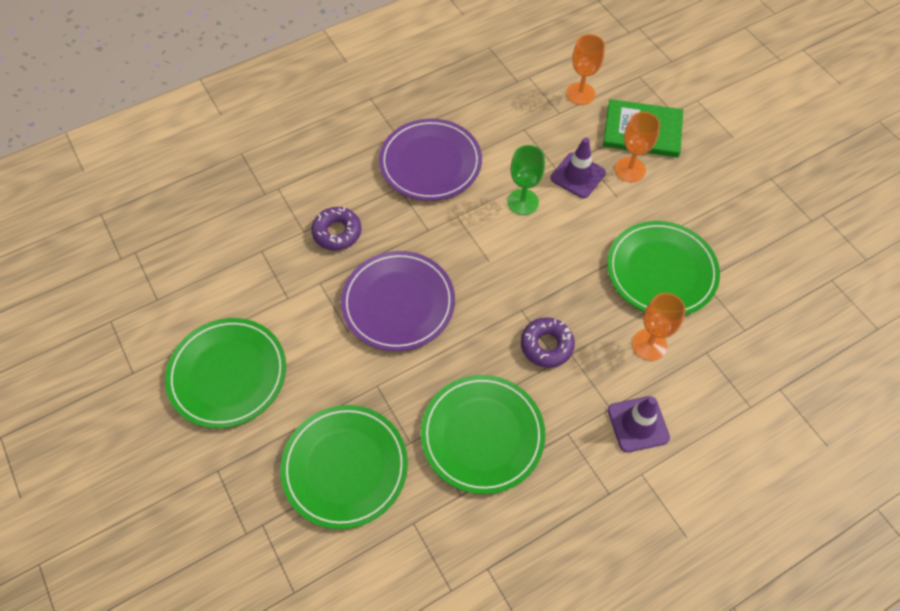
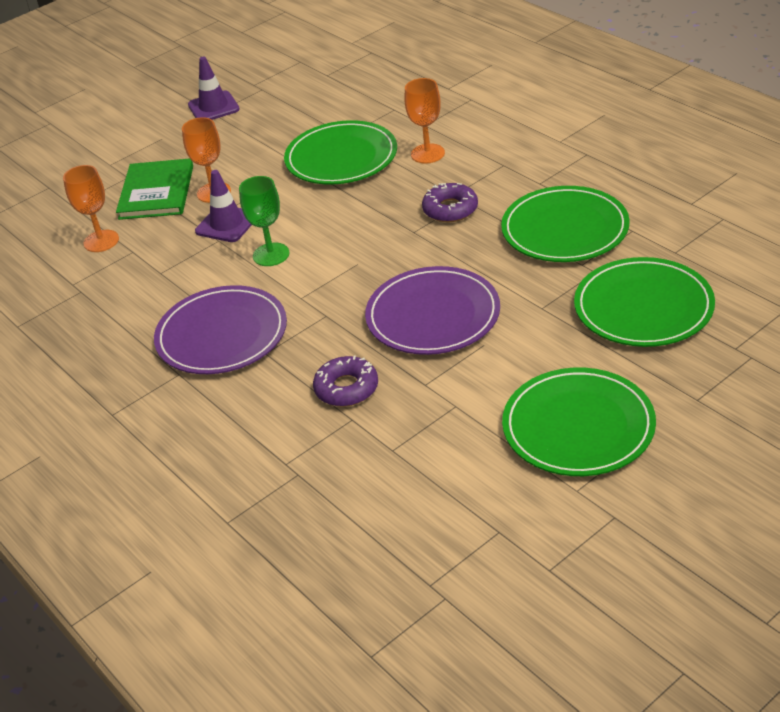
camera: 95 degrees left, 20 degrees down
(638, 424) = (513, 149): purple traffic cone -> purple traffic cone (213, 107)

